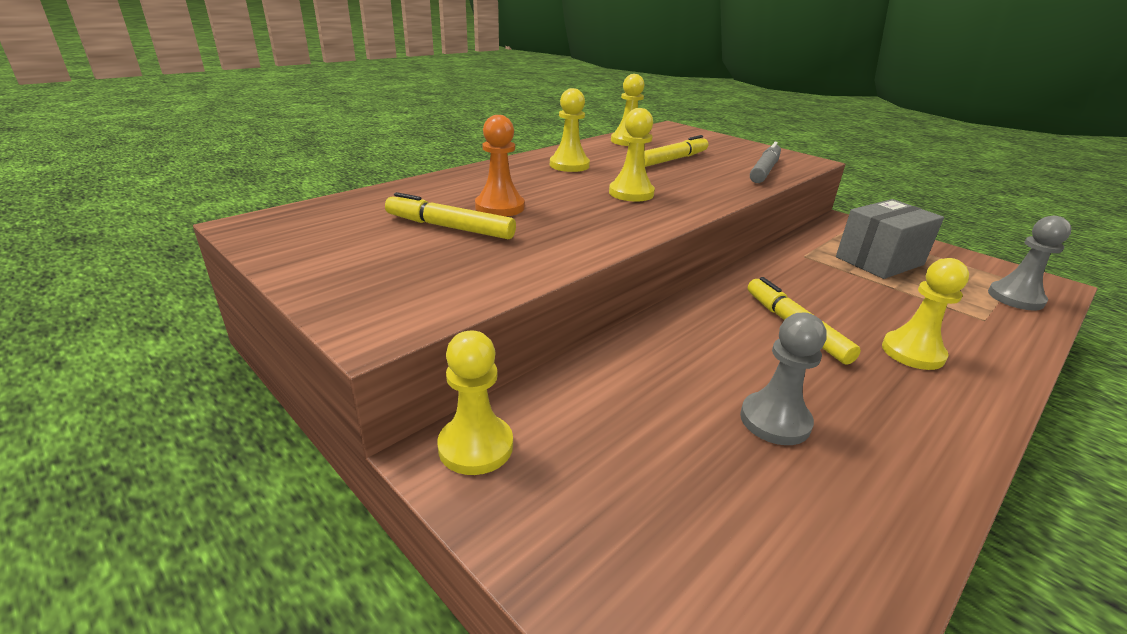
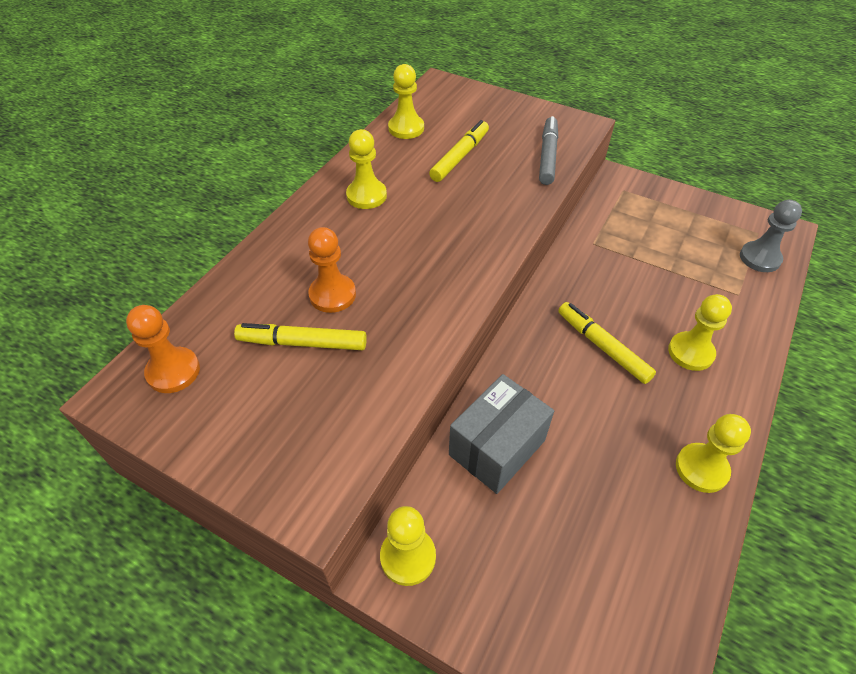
camera: 15 degrees left, 20 degrees up
(313, 222) = (173, 371): none -> orange pawn
(631, 193) = (441, 234): yellow pawn -> yellow pawn (701, 469)
(775, 421) = (606, 461): grey pawn -> none
(879, 261) = (654, 234): grey box -> grey box (497, 447)

